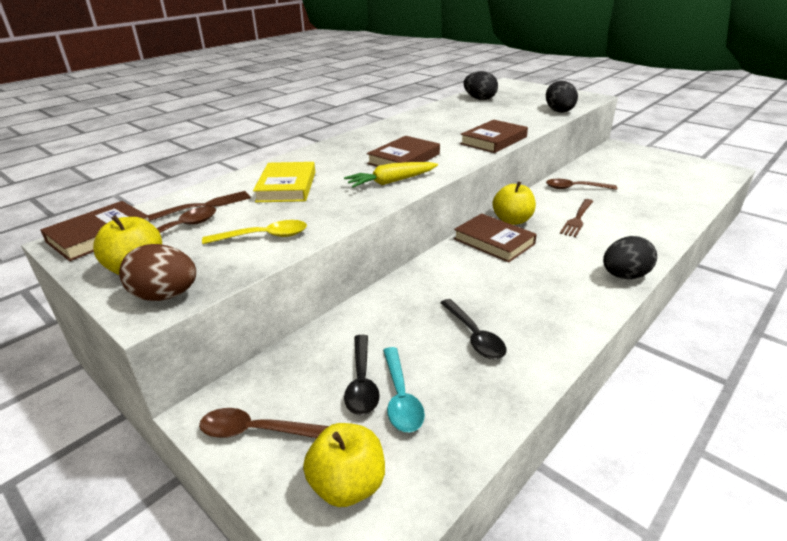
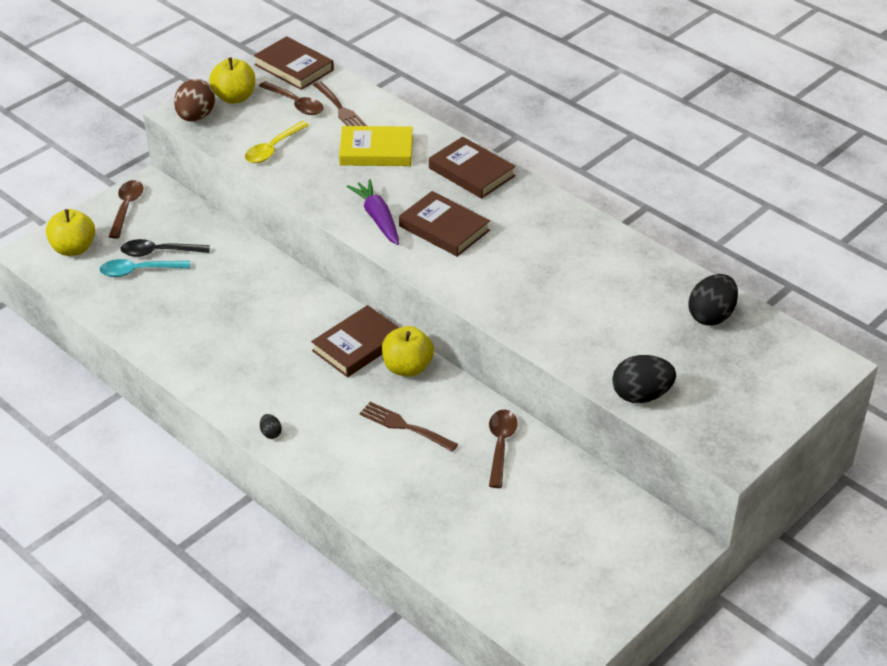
camera: 90 degrees right, 10 degrees up
(264, 236) = (273, 149): yellow spoon -> yellow spoon turned 45 degrees clockwise
(391, 182) = (377, 218): yellow carrot -> purple carrot
(474, 336) = (198, 314): black spoon -> none
(493, 140) = (503, 307): brown book -> brown book (471, 172)
(624, 276) = (271, 433): black egg -> black egg, size x0.46

